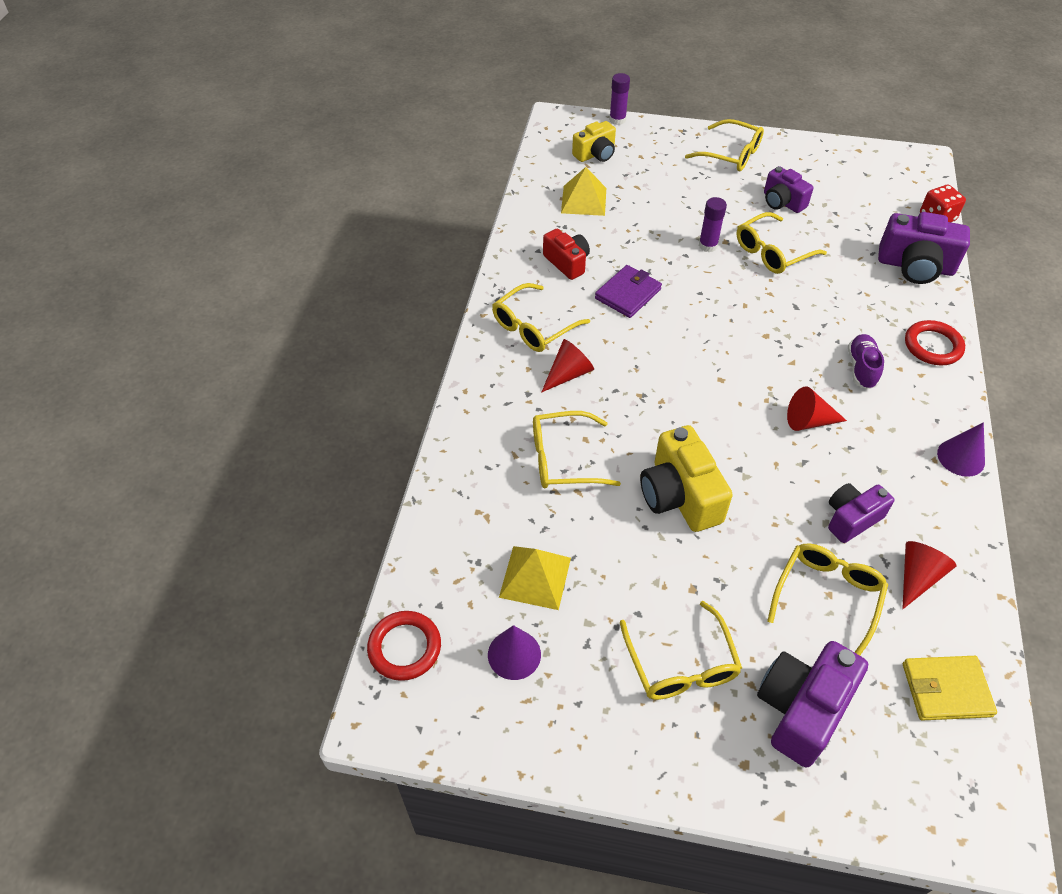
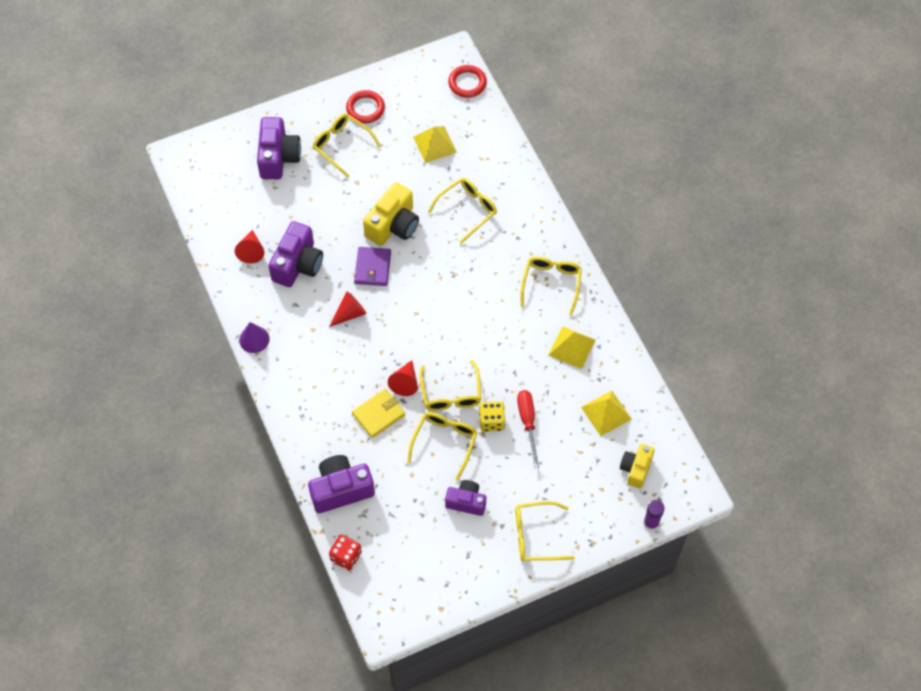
camera: 145 degrees right, 10 degrees up
(514, 654) = (418, 107): purple cone -> none
(567, 263) = (571, 347): red camera -> yellow pyramid
(568, 374) = (505, 263): red cone -> red cone (405, 382)
(628, 294) = (514, 345): purple wallet -> purple wallet (372, 268)
(670, 228) = (528, 423): none -> red screwdriver
(679, 496) = (393, 225): yellow camera -> yellow camera turned 90 degrees clockwise
(708, 245) = (491, 421): purple glue stick -> yellow dice
(827, 597) = (291, 214): yellow glasses -> yellow glasses (451, 393)
(851, 519) = (298, 264): purple camera -> purple camera, size x1.57
(861, 368) = (337, 372): purple shoe -> none
(932, 346) = (301, 418): red ring -> red ring (365, 108)
(946, 690) = (217, 202): yellow wallet -> yellow wallet (378, 414)

